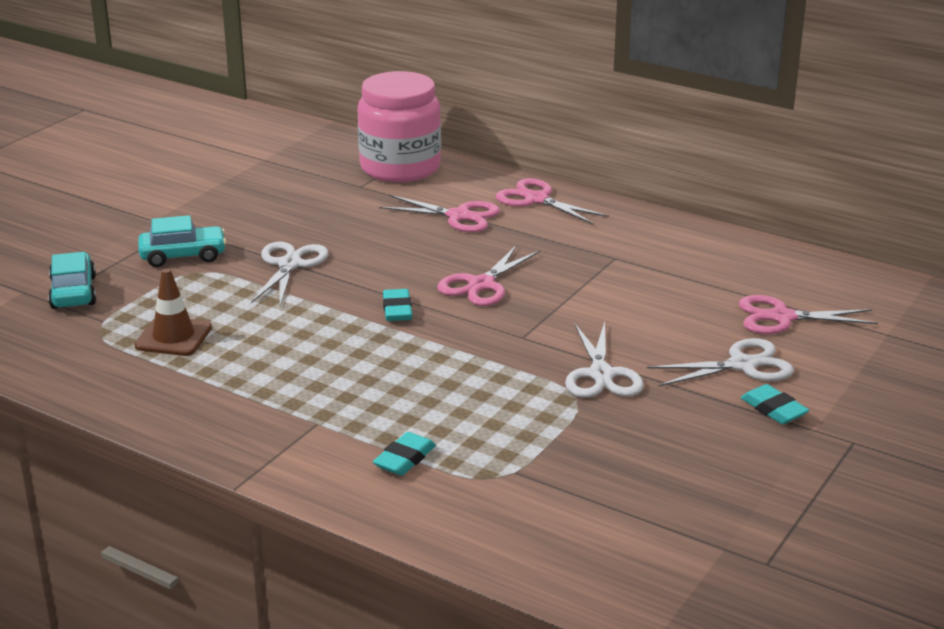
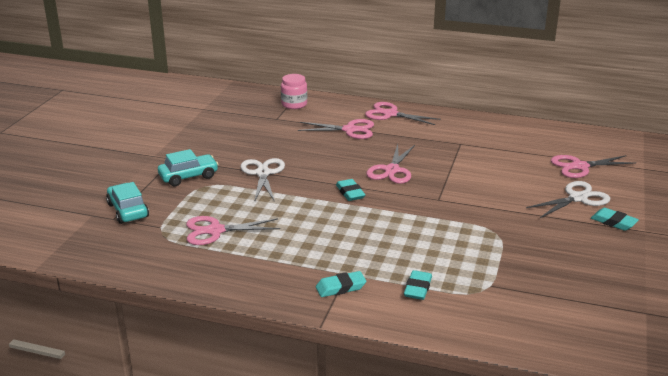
camera: 15 degrees left, 0 degrees up
(173, 337) = (215, 231): brown traffic cone -> pink scissors
(296, 441) = (340, 287): none -> turquoise eraser
(400, 168) = (294, 104): pink jar -> pink jar, size x0.50
(601, 375) = (501, 216): white scissors -> none

